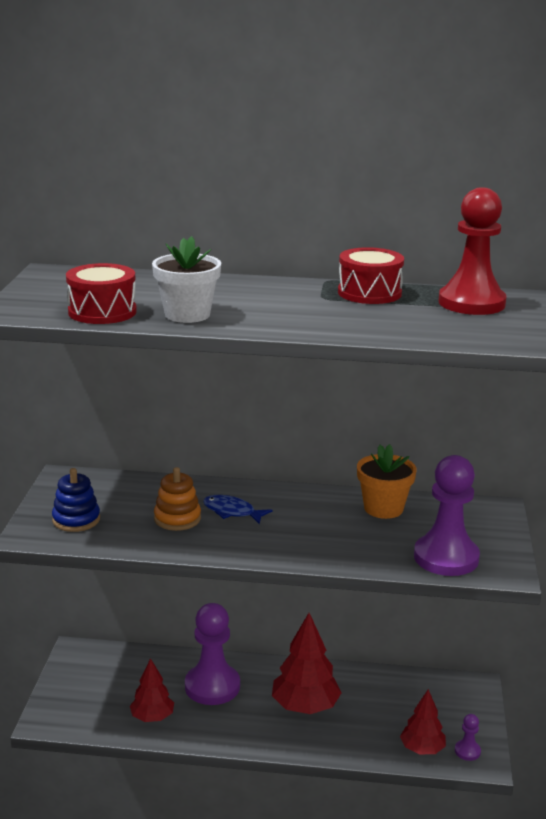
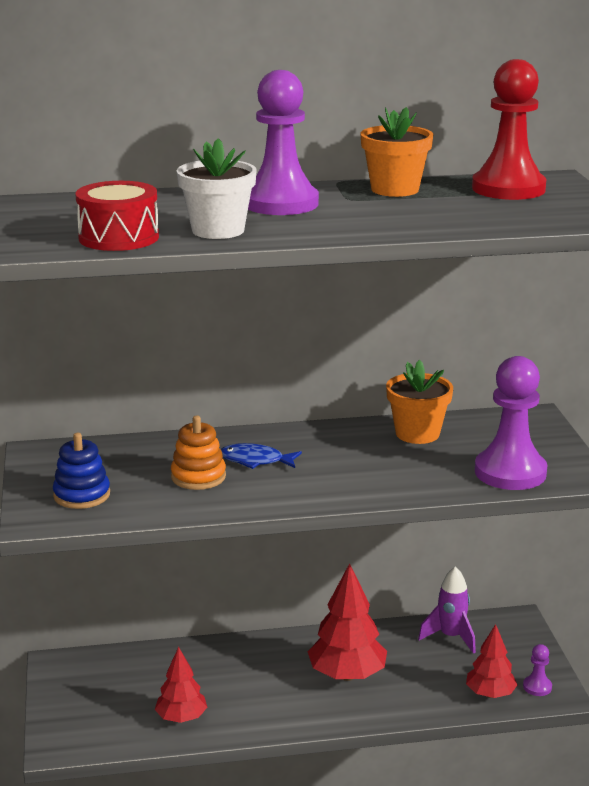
camera: 15 degrees left, 0 degrees up
(212, 686) = (234, 673): purple pawn -> purple pawn (280, 203)
(369, 293) = (395, 189): red drum -> orange flower pot
(410, 690) = (451, 637): none -> purple rocket

